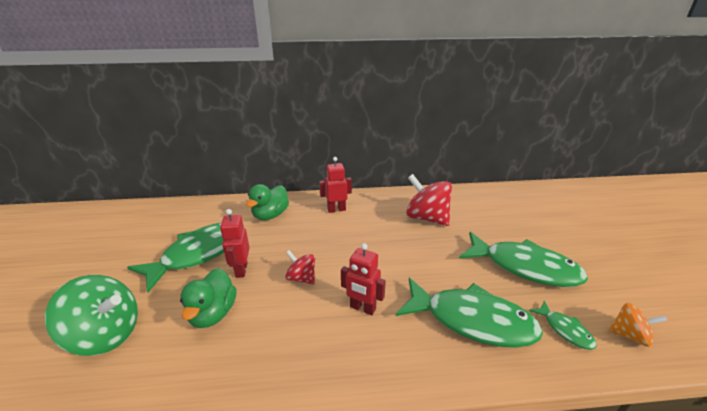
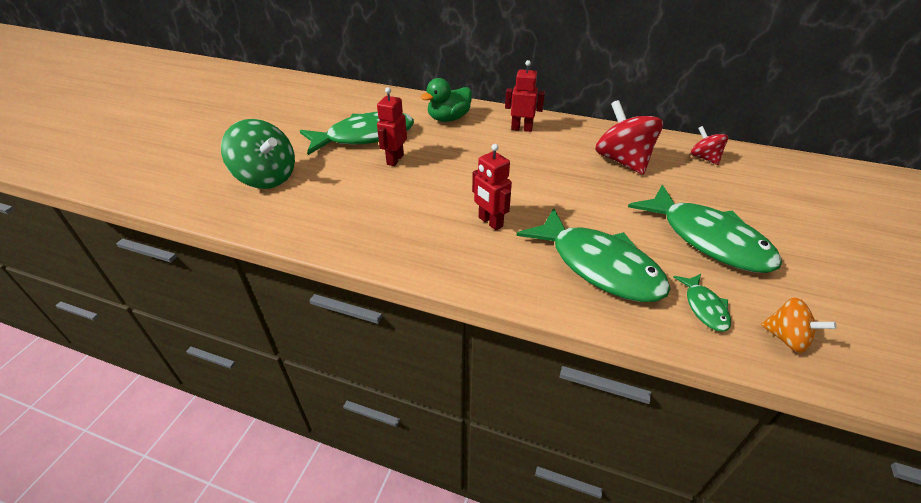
camera: 25 degrees right, 10 degrees up
(213, 313) = (353, 187): green duck -> none
(301, 278) = (447, 181): red spinning top -> red spinning top (704, 158)

